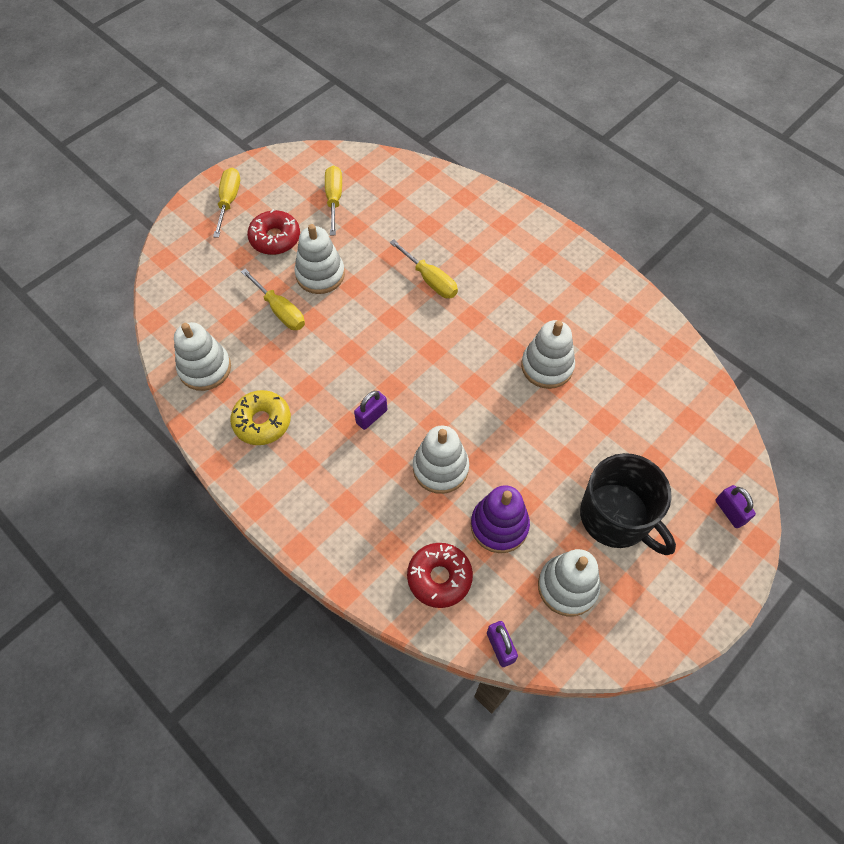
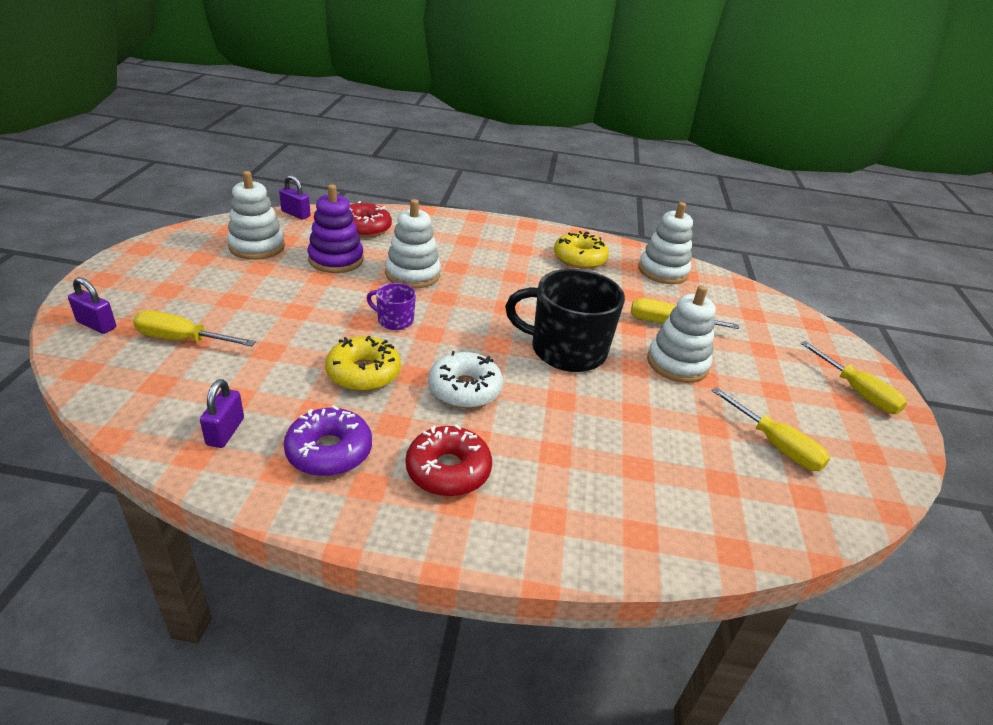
camera: 140 degrees right, 25 degrees down
(275, 238) = (763, 377): red donut -> red donut (448, 470)
(371, 416) = (502, 285): purple padlock -> purple padlock (225, 431)
(430, 280) = (568, 404): yellow screwdriver -> yellow screwdriver (183, 340)
(487, 321) = (465, 389): none -> white donut
(494, 411) = (394, 320): none -> purple mug
(547, 366) = (363, 373): white stacking toy -> yellow donut
(598, 314) = (329, 451): none -> purple donut
(616, 517) = (227, 290): black mug -> black mug (566, 350)

